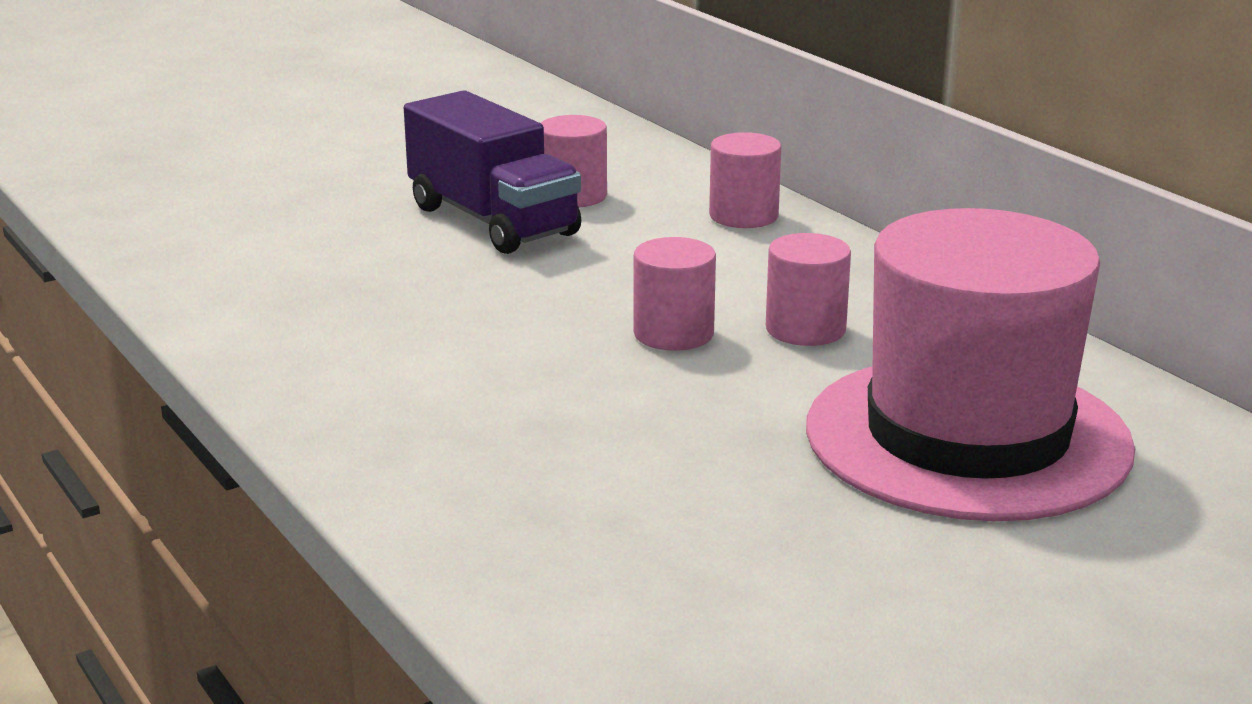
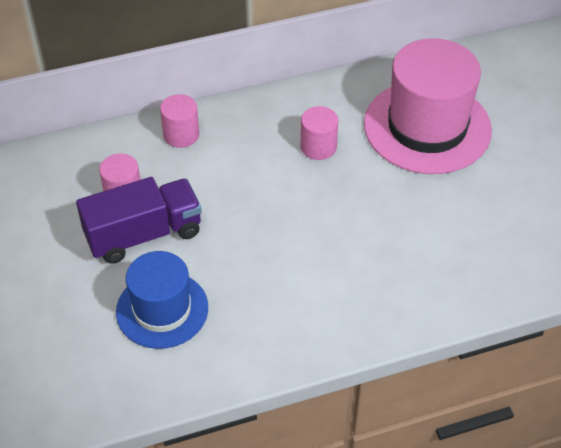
camera: 75 degrees left, 25 degrees up
(335, 254) = (162, 309): none -> blue hat
(673, 334) = (308, 192): pink cylinder -> none

